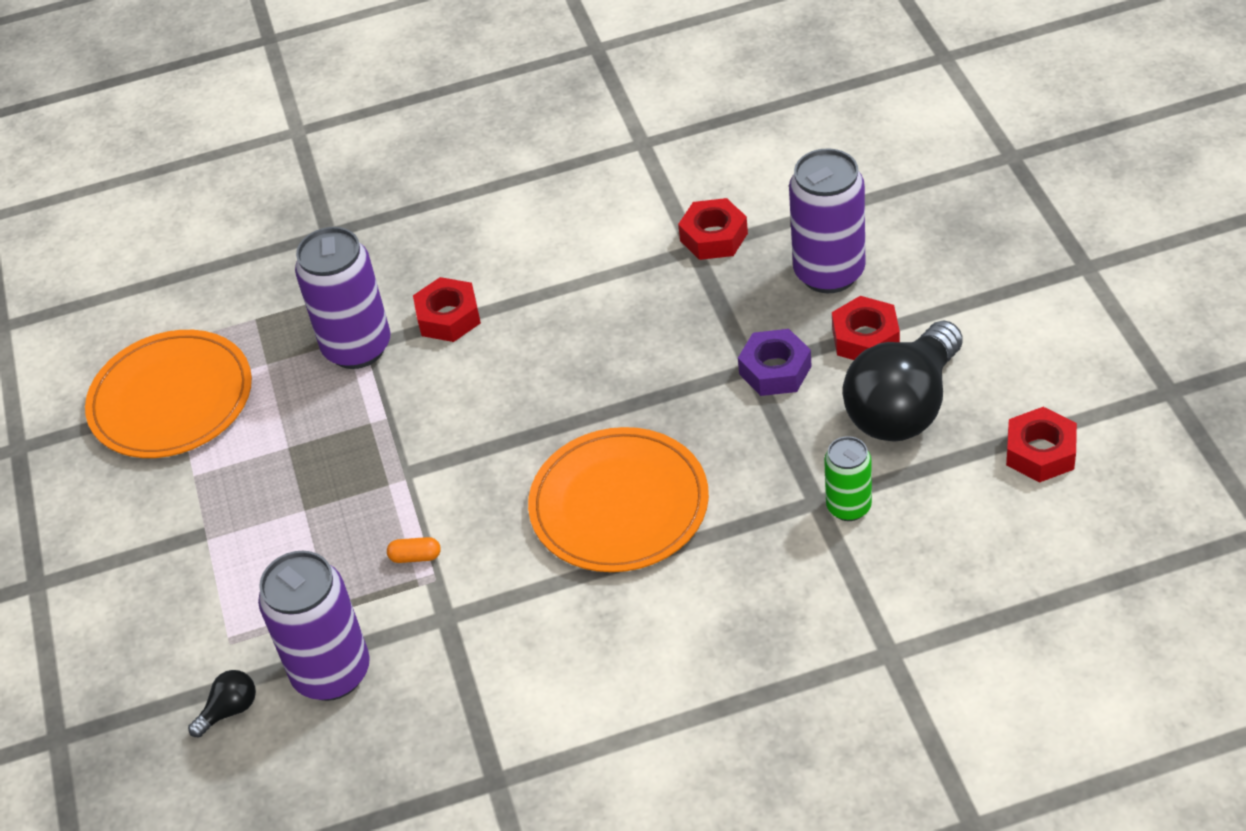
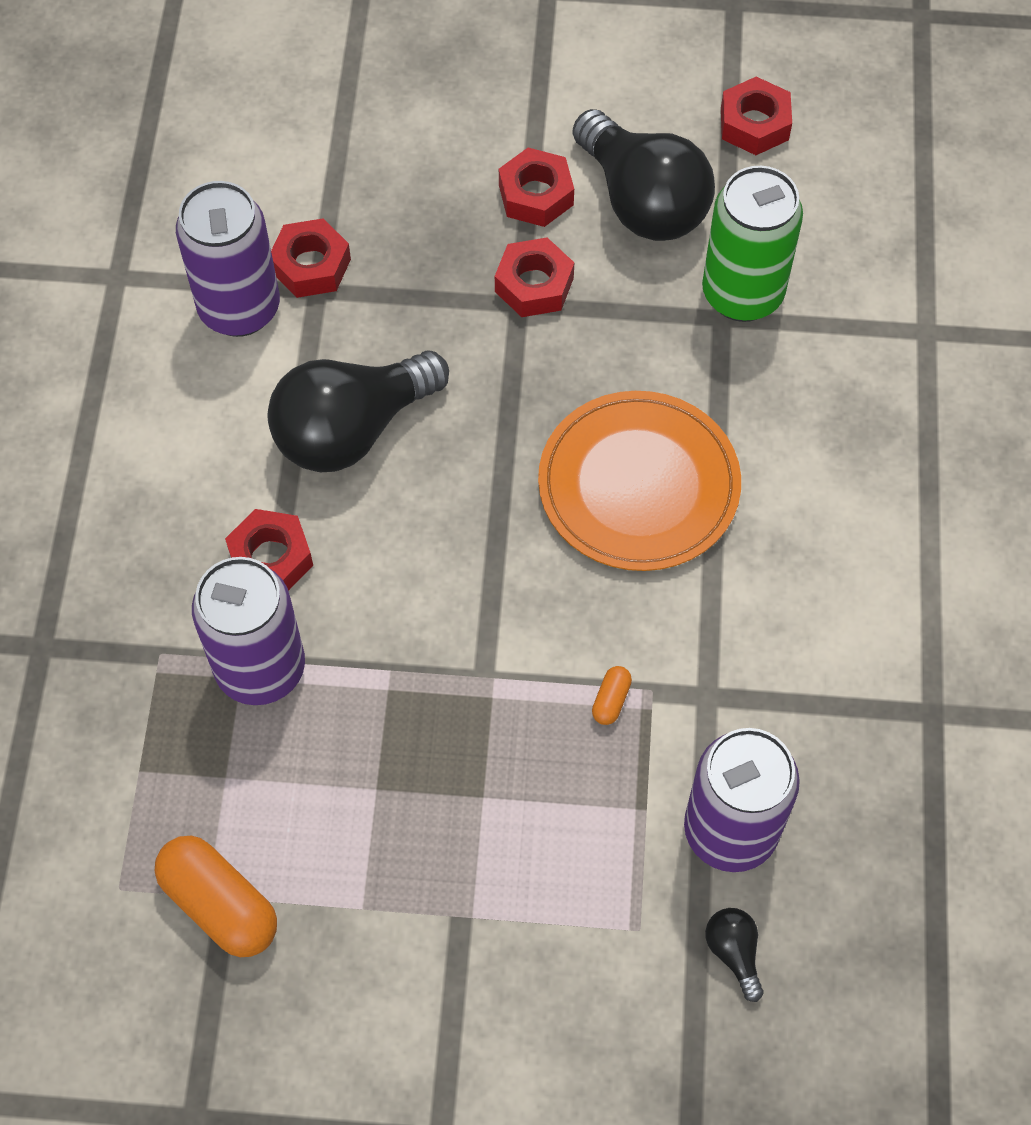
camera: 75 degrees left, 15 degrees up
(171, 399) = (220, 904): orange plate -> orange capsule
(579, 317) = (352, 430): none -> black light bulb
(775, 370) = (534, 285): purple nut -> red nut
(829, 273) = (428, 188): purple can -> purple can (239, 309)
(848, 507) = (742, 294): green can -> green can, size x1.75

